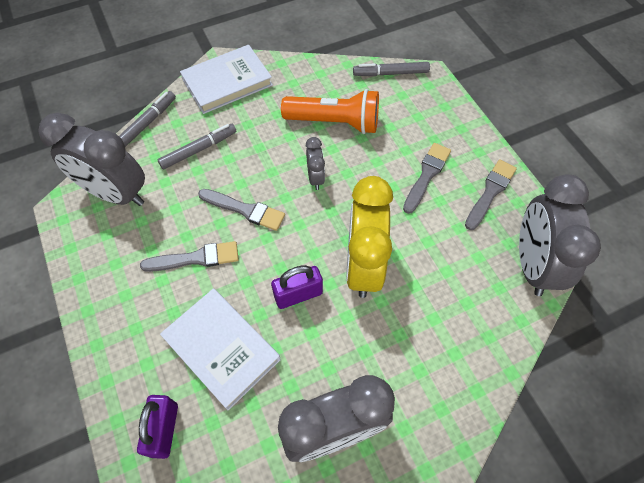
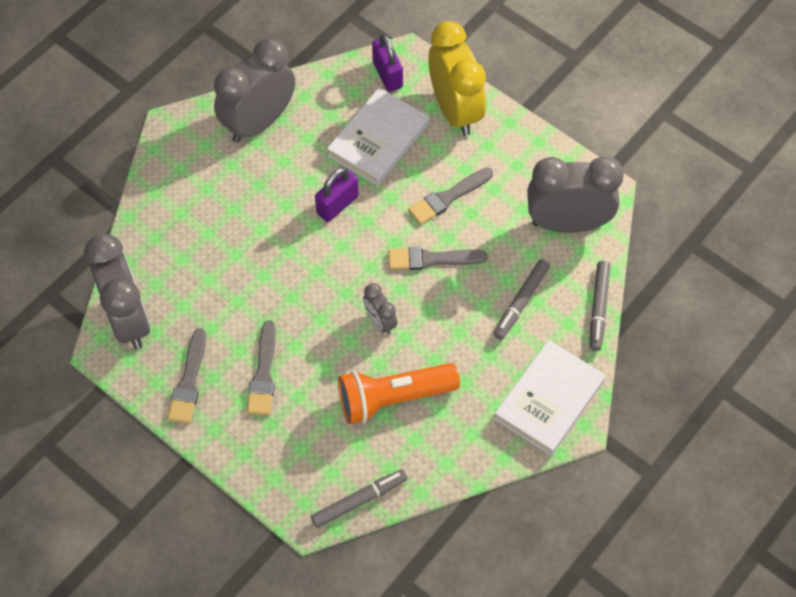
camera: 155 degrees right, 0 degrees up
(221, 349) = (378, 140): white book -> white book turned 75 degrees counterclockwise
(363, 265) = (290, 253): yellow clock -> yellow clock (455, 110)

